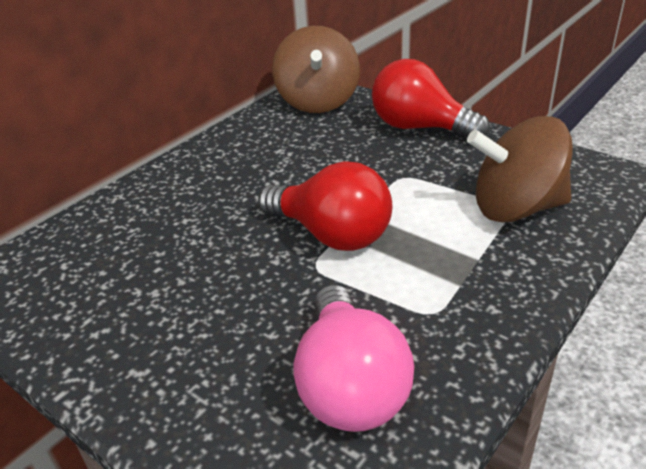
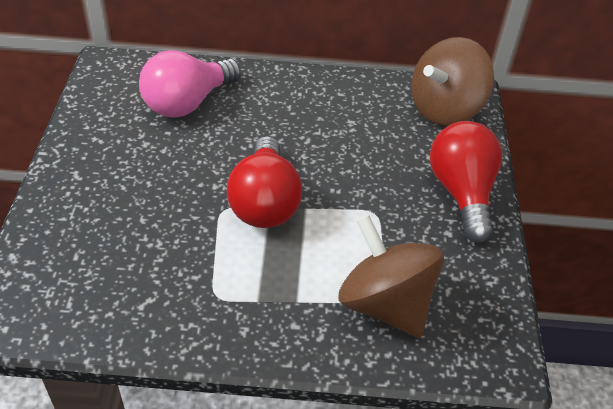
camera: 50 degrees right, 10 degrees up
(350, 385) = (120, 278): pink light bulb -> pink light bulb (187, 103)

